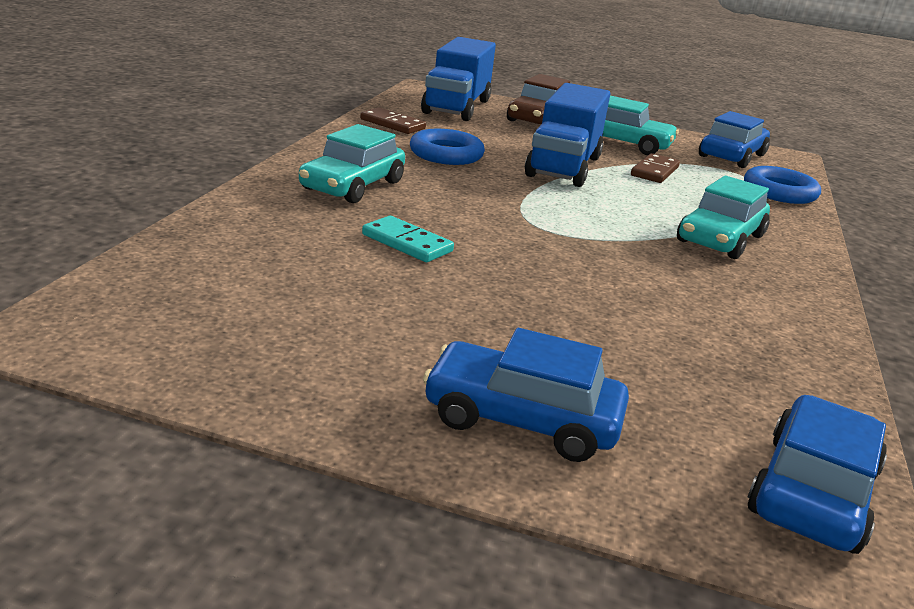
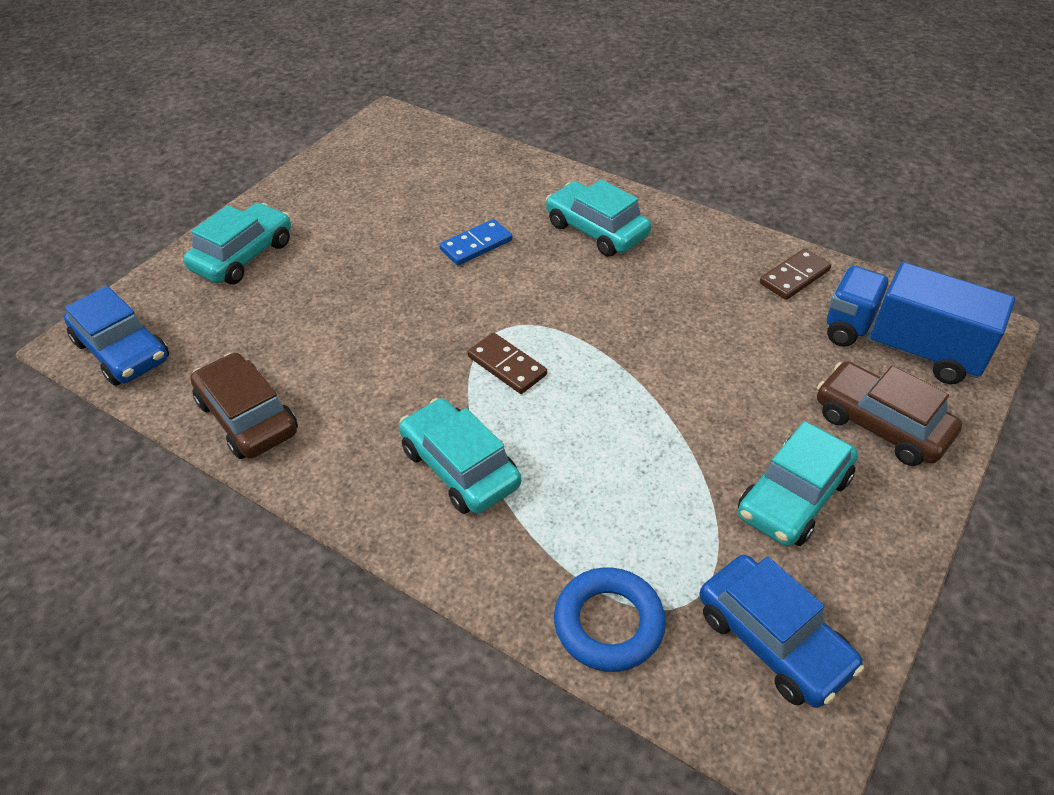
camera: 110 degrees right, 20 degrees up
(407, 243) = (476, 245): turquoise domino -> blue domino
(446, 154) = (697, 302): blue ring -> none
(522, 419) = (243, 255): blue car -> turquoise car
(564, 166) = (676, 395): blue truck -> none
(654, 171) = (674, 489): brown domino -> brown domino (507, 366)
(792, 352) = (247, 417): none -> brown car

